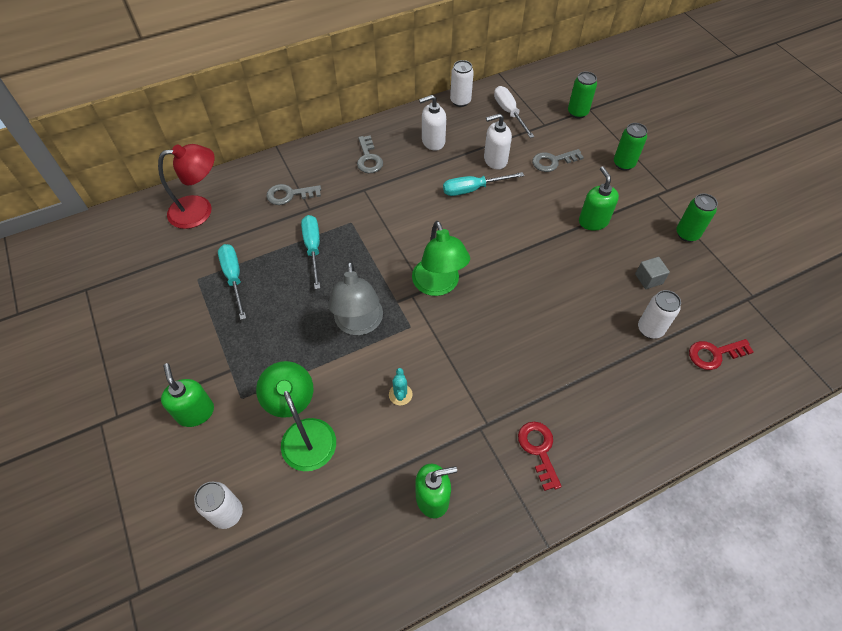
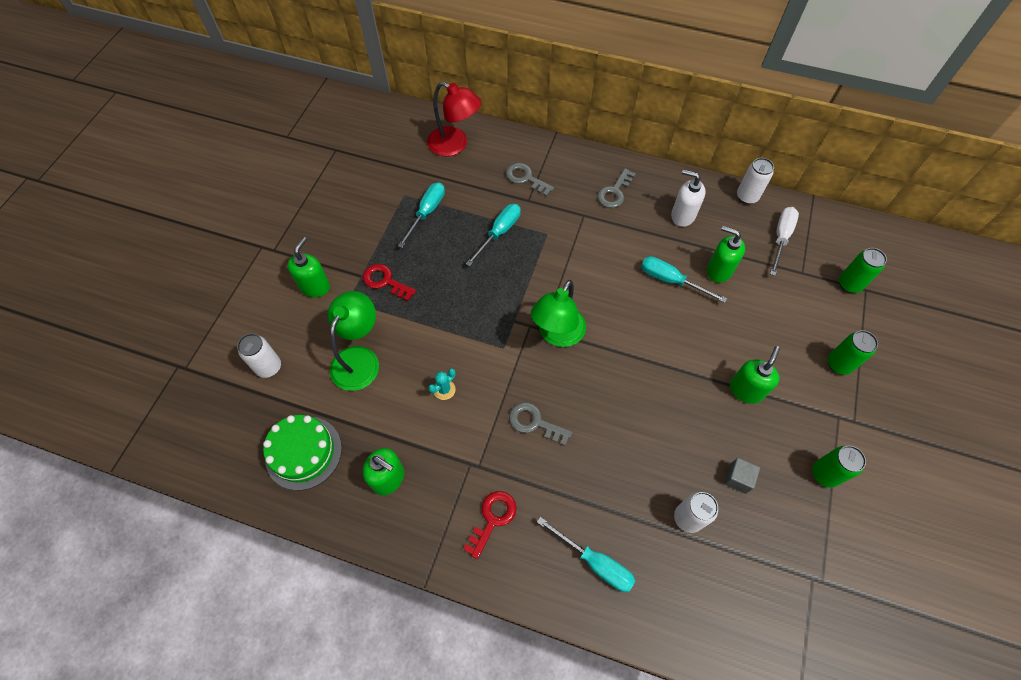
camera: 45 degrees right, 5 degrees up
(340, 549) = (303, 452): none -> green cake
(359, 324) = (470, 315): grey lamp -> none
(495, 160) = (718, 270): white soap dispenser -> green soap dispenser
(553, 161) = (770, 310): grey key -> grey key (534, 423)
(632, 411) = (595, 562): none -> turquoise screwdriver
(714, 354) = (720, 590): red key -> red key (385, 281)

